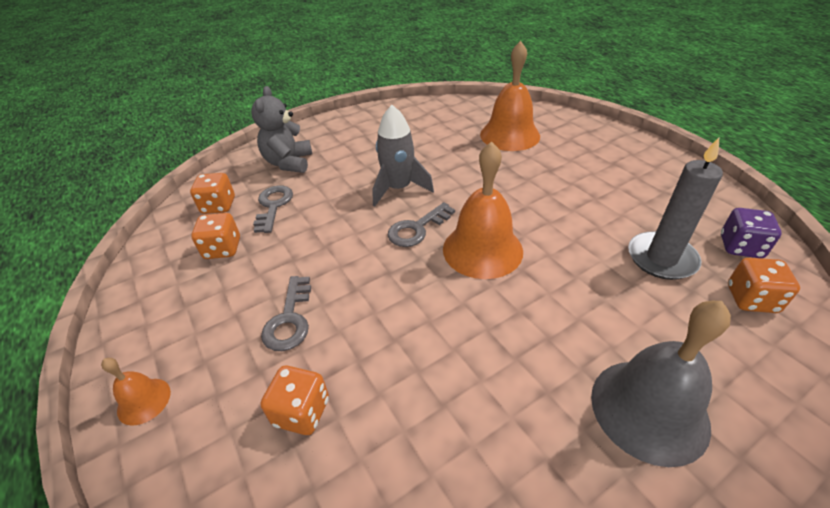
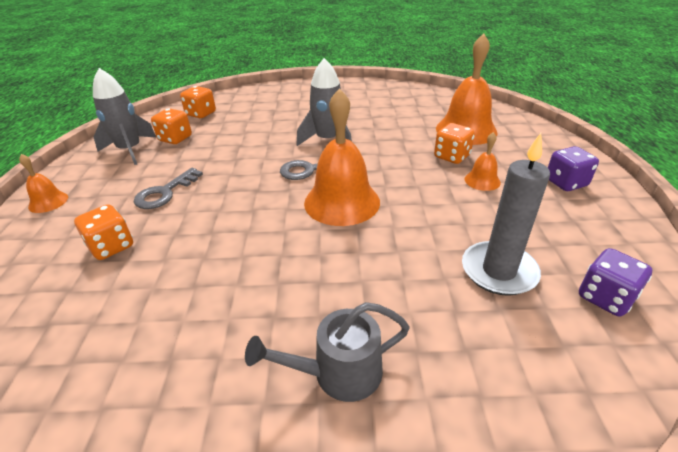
camera: 30 degrees right, 5 degrees down
(178, 286) = (130, 150): none -> grey rocket
(273, 206) = (232, 124): grey key -> none
(289, 163) = (272, 101): grey teddy bear -> none
(571, 181) = (482, 180): none -> orange bell
(628, 160) = (565, 183): none -> purple dice
(649, 410) = (339, 373): grey bell -> grey watering can
(751, 299) = (558, 345): orange dice -> orange dice (451, 156)

